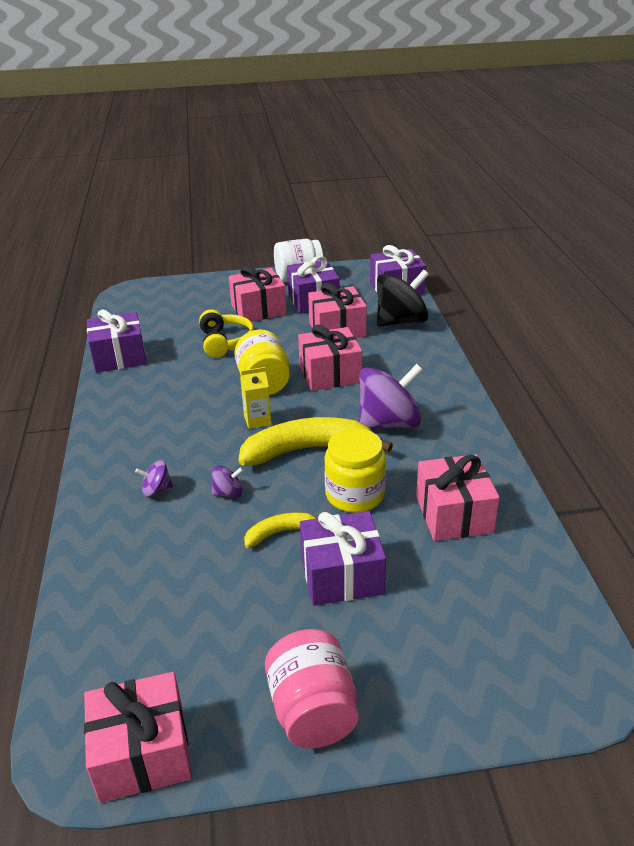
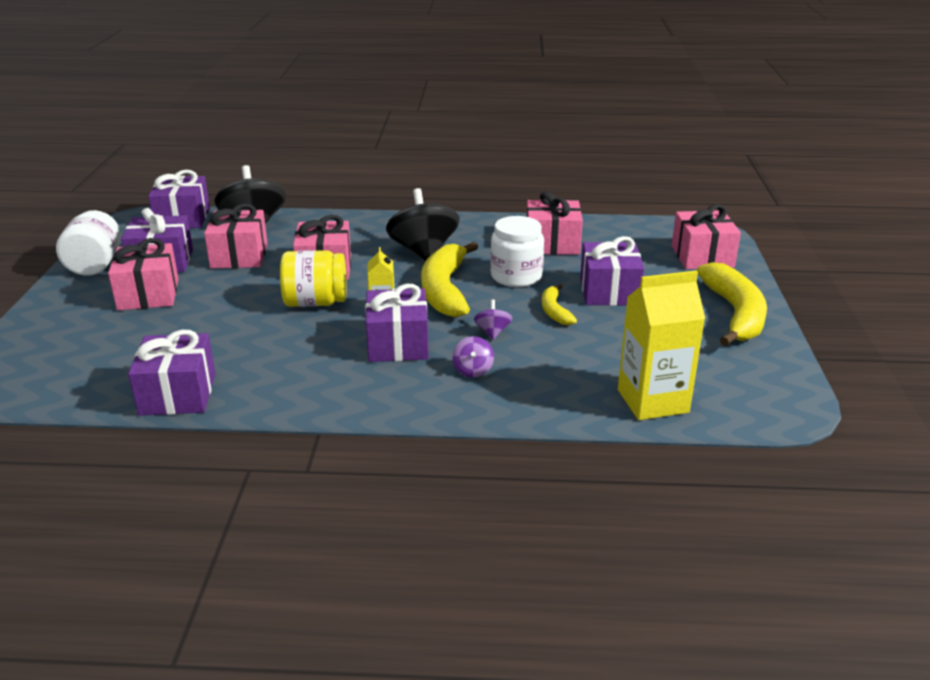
camera: 80 degrees left, 5 degrees down
(101, 625) = (652, 401): none -> yellow carton
(143, 753) = (778, 381): pink gift -> pink gift (702, 256)
(199, 439) = (398, 344): none -> purple gift
(225, 342) = (207, 319): yellow headphones -> none
(313, 710) = (735, 314): pink jar -> yellow banana
(354, 494) = (516, 276): yellow jar -> white jar
(389, 423) = (423, 251): purple spinning top -> black spinning top

